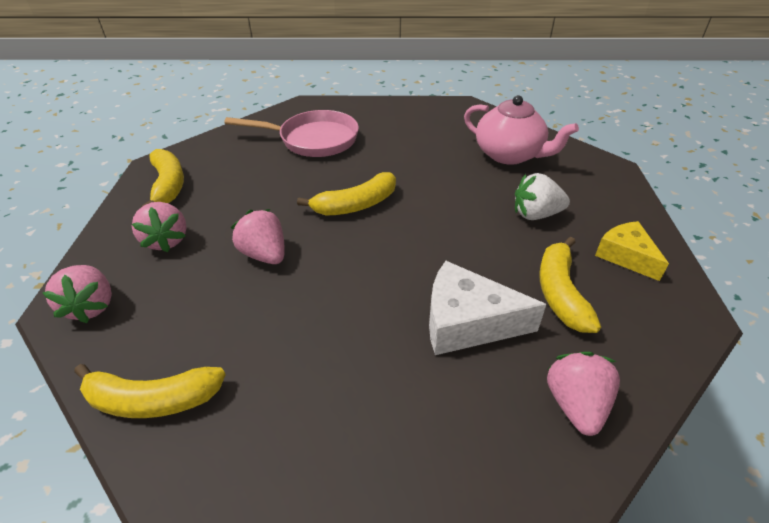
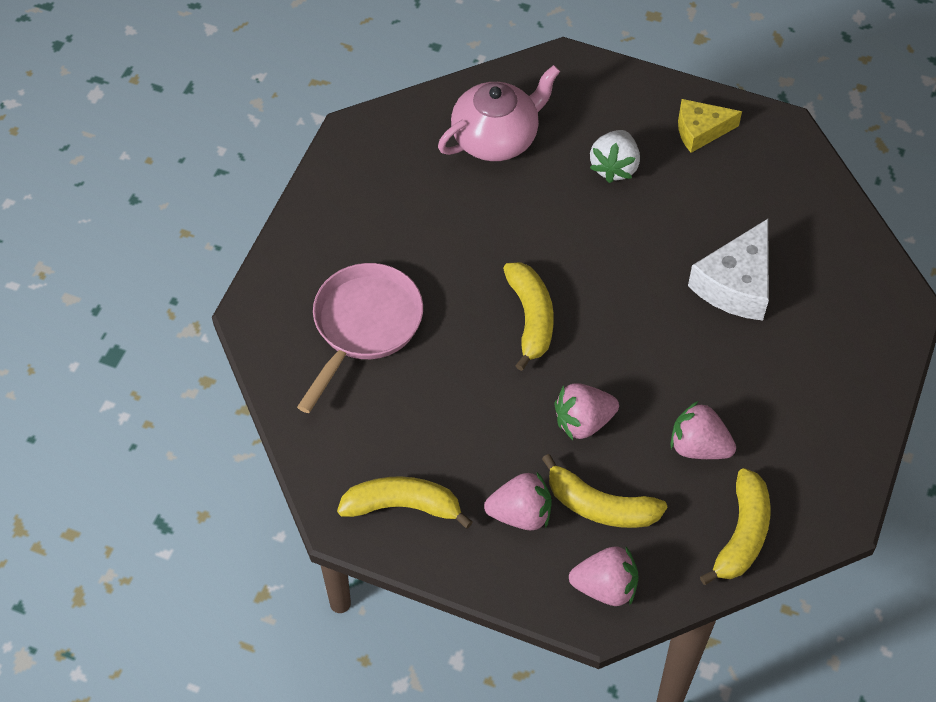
camera: 70 degrees left, 15 degrees up
(560, 293) = (726, 202): yellow banana -> yellow banana (600, 506)
(575, 404) = (837, 250): pink strawberry -> pink strawberry (698, 446)

